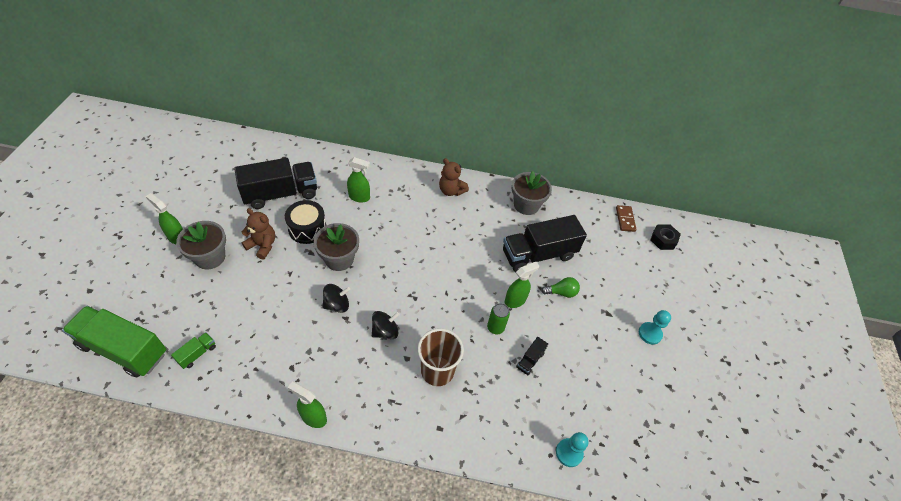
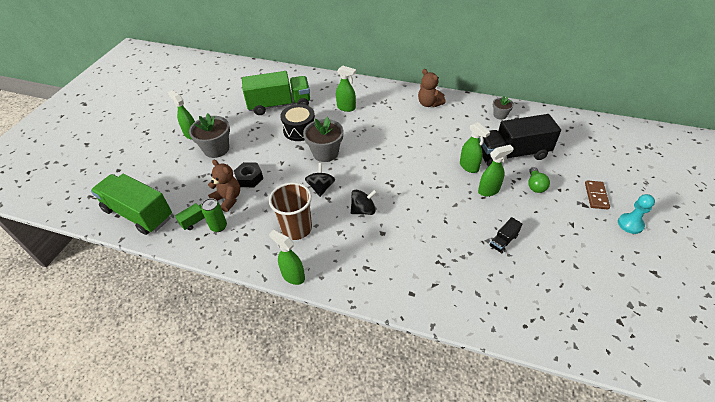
camera: 15 degrees right, 5 degrees down
(262, 245) = (260, 141): brown teddy bear -> brown teddy bear (228, 199)
(281, 194) = (279, 105): black truck -> green truck
(337, 305) = (321, 188): black spinning top -> black spinning top turned 75 degrees counterclockwise
(437, 371) = (411, 245): brown cup -> brown cup (296, 228)
(495, 272) = (469, 167): none -> green spray bottle
(495, 327) = (469, 212): green can -> green can (218, 226)
(526, 205) = (500, 115): grey flower pot -> grey flower pot, size x0.55
(561, 292) = (535, 185): green light bulb -> green light bulb turned 90 degrees clockwise
(569, 453) = (545, 325): turquoise pawn -> none
(625, 219) = (600, 127): brown domino -> brown domino (596, 196)
(663, 240) = (641, 145): black nut -> black nut (249, 178)

